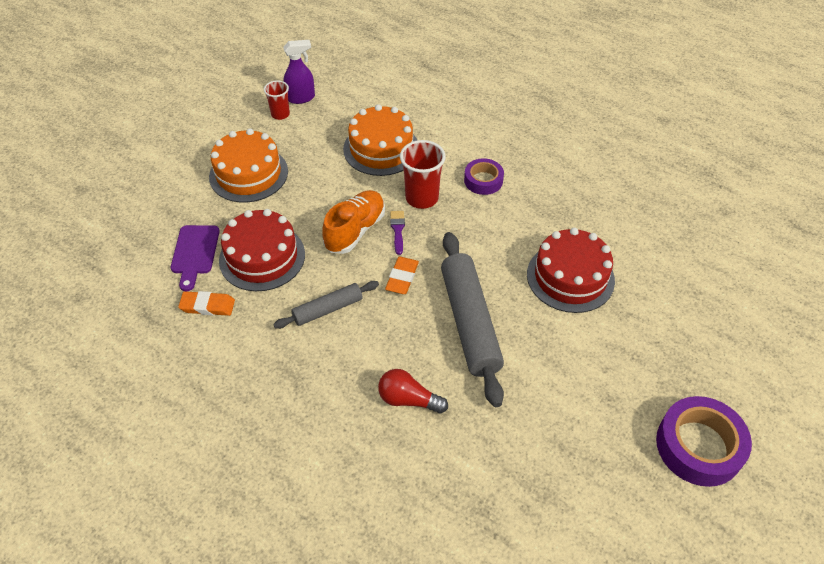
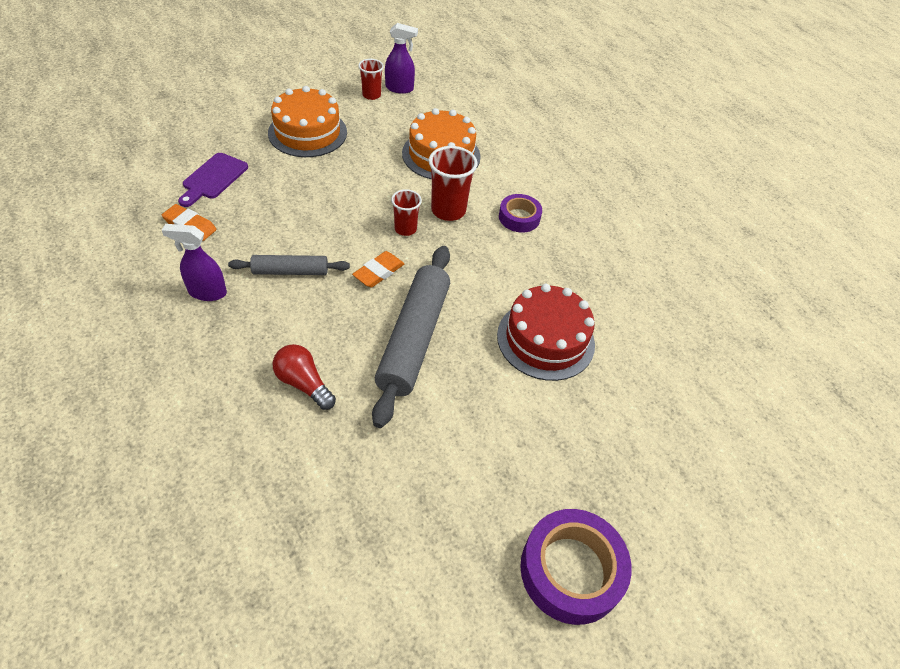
camera: 20 degrees right, 0 degrees up
(262, 257) = (267, 204): red cake -> none
(269, 359) = (207, 292): none -> purple spray bottle
(355, 230) = (366, 214): orange shoe -> none
(397, 230) = (405, 229): purple brush -> red cup

